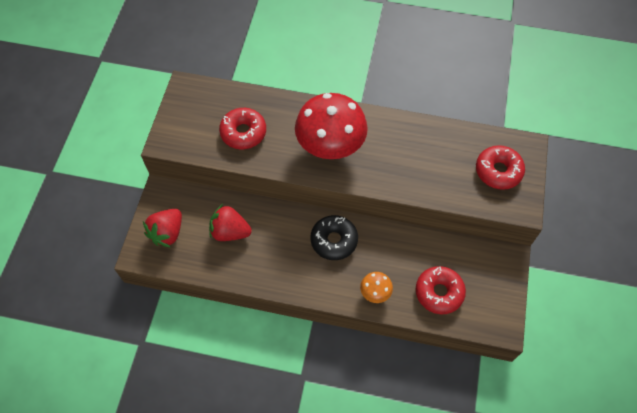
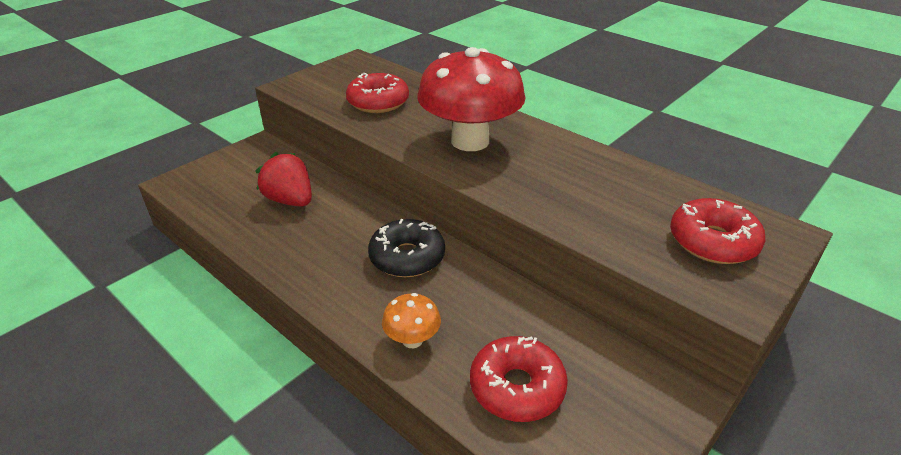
camera: 30 degrees right, 25 degrees down
(167, 233) = (224, 177): red strawberry -> none

